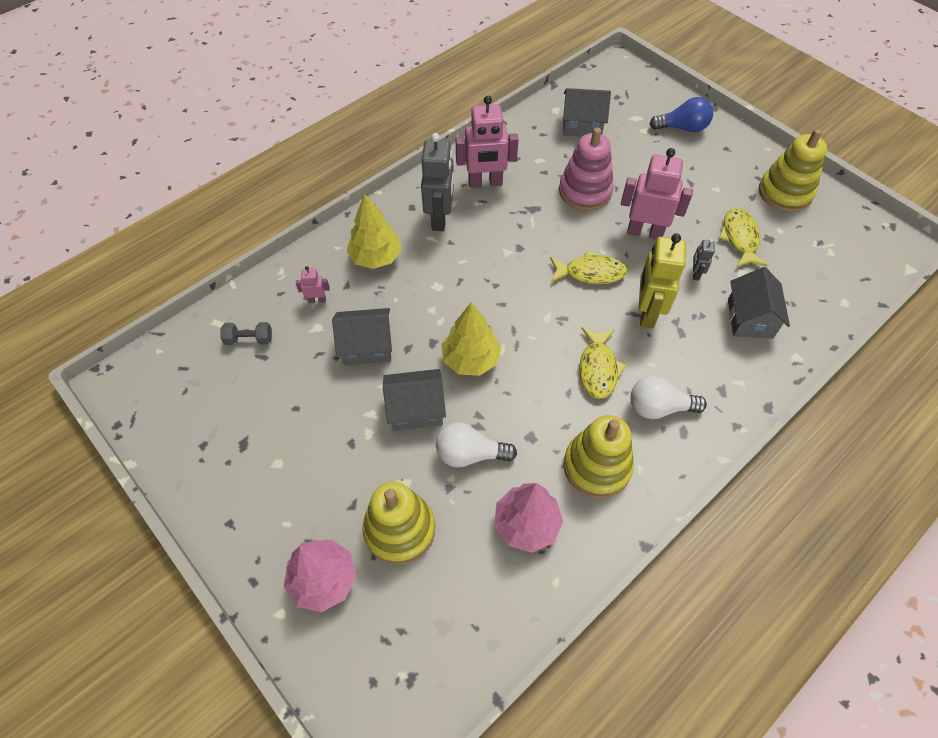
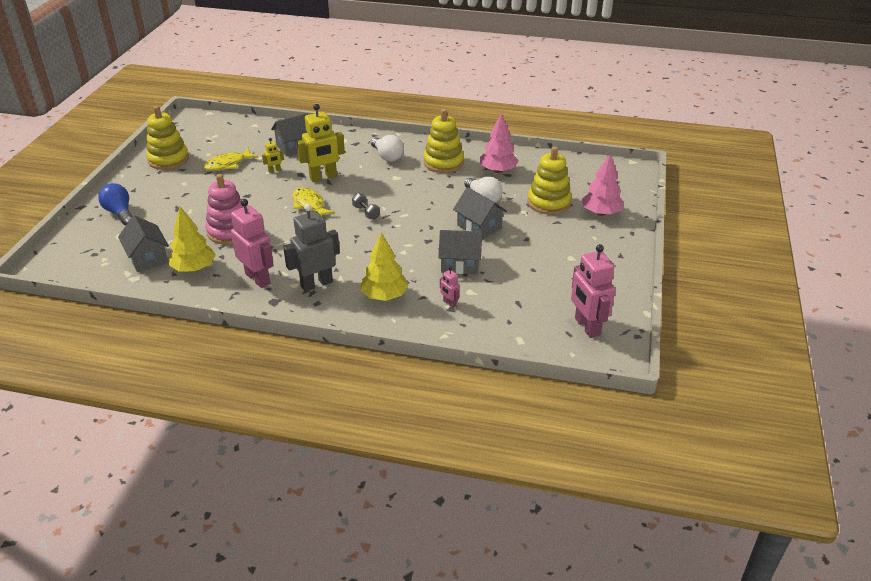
camera: 125 degrees left, 20 degrees down
(249, 339) = (513, 316): grey dumbbell -> grey dumbbell (366, 212)
(367, 346) = (460, 264): grey house -> grey house turned 45 degrees counterclockwise
(470, 359) = (424, 222): yellow tree -> yellow tree (194, 268)
(598, 369) = (382, 180): yellow fish -> none
(645, 232) = (252, 197): pink robot -> pink robot (586, 327)
(695, 273) = (274, 171): grey robot -> yellow robot

